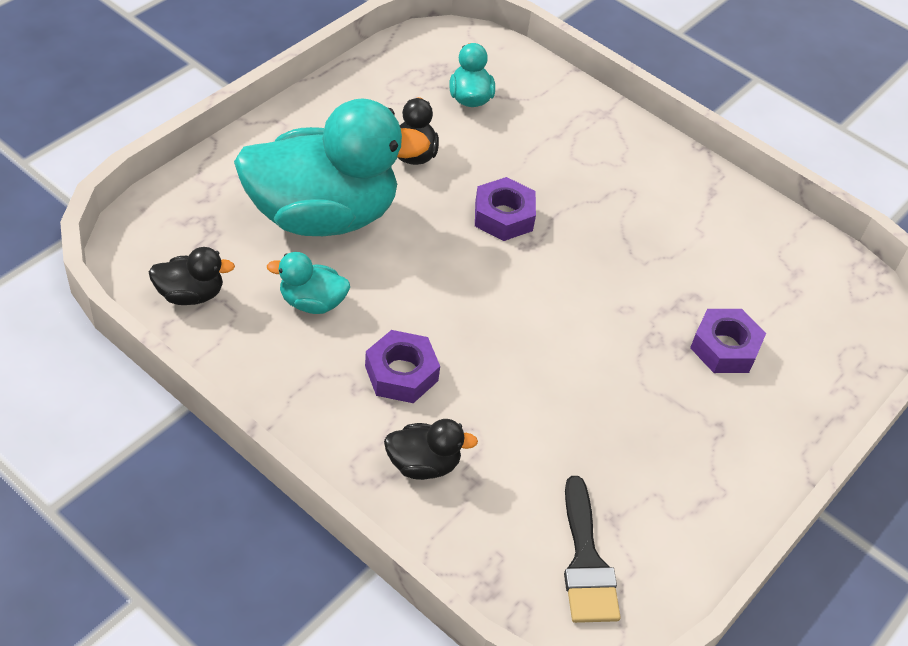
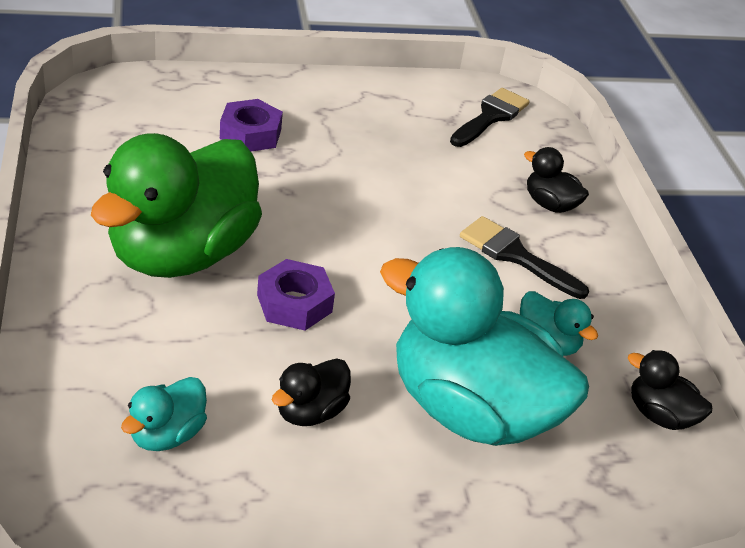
camera: 140 degrees left, 10 degrees down
(401, 373) = (515, 256): purple nut -> black brush
(611, 203) = (182, 253): none -> green duck

